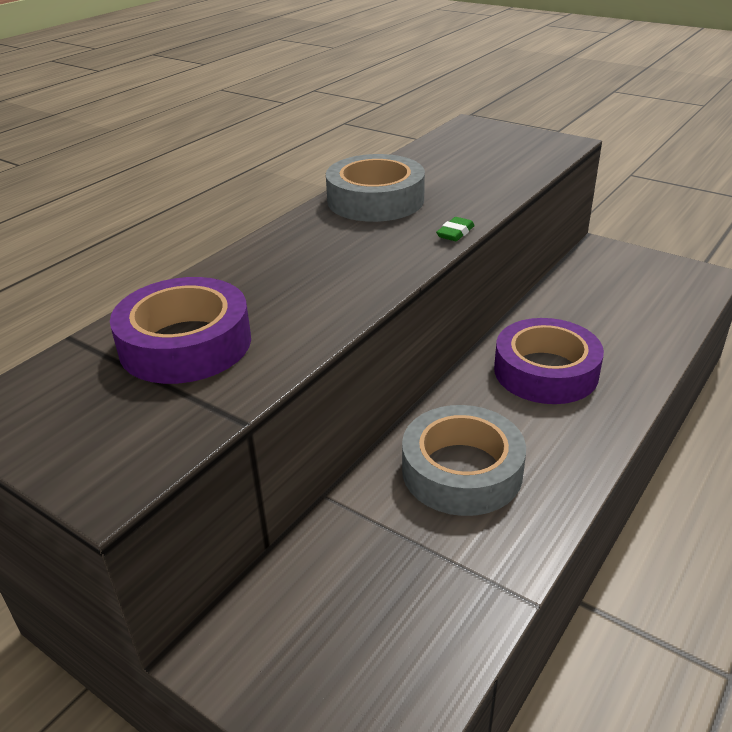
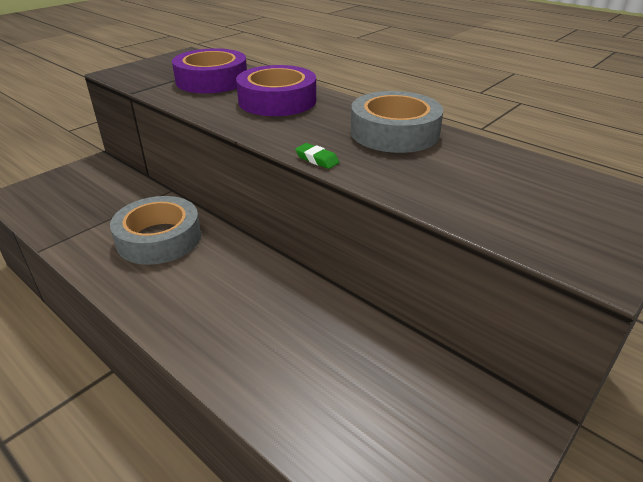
camera: 95 degrees right, 0 degrees up
(545, 371) = (251, 300): purple tape -> purple tape (277, 100)

